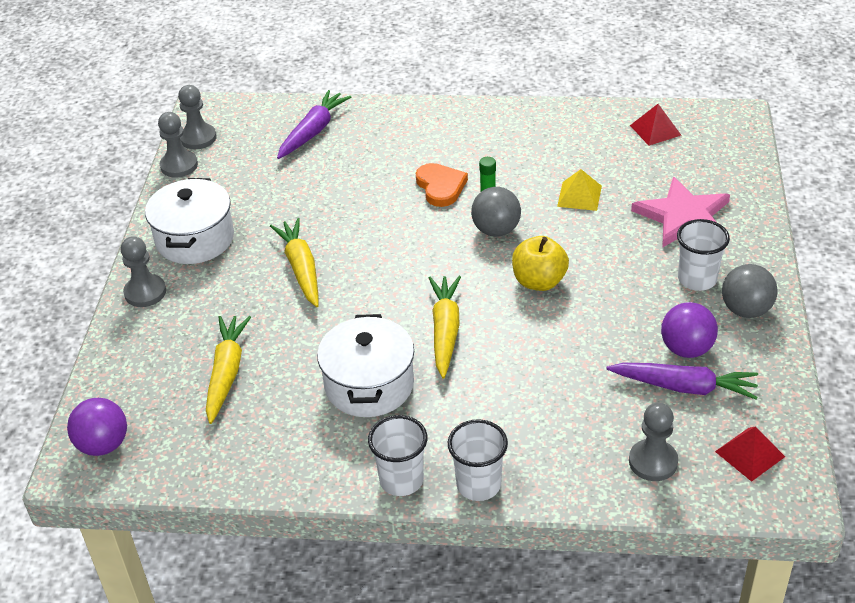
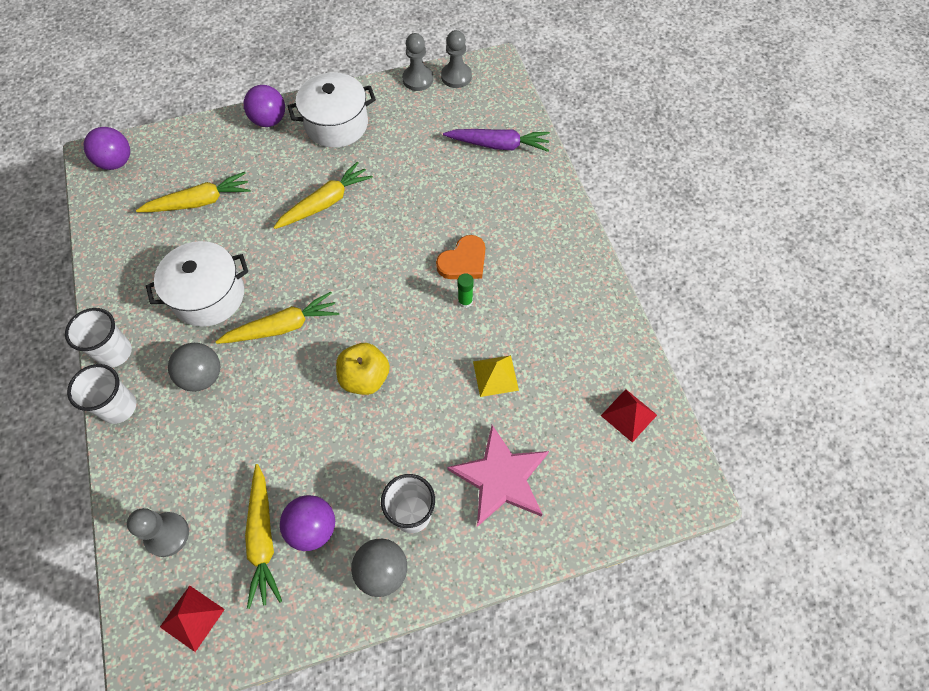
camera: 65 degrees right, 20 degrees up
(145, 292) = (269, 120): grey pawn -> purple ball
(496, 230) = (421, 323): grey ball -> grey ball (202, 376)
(684, 387) = (263, 538): purple carrot -> yellow carrot

